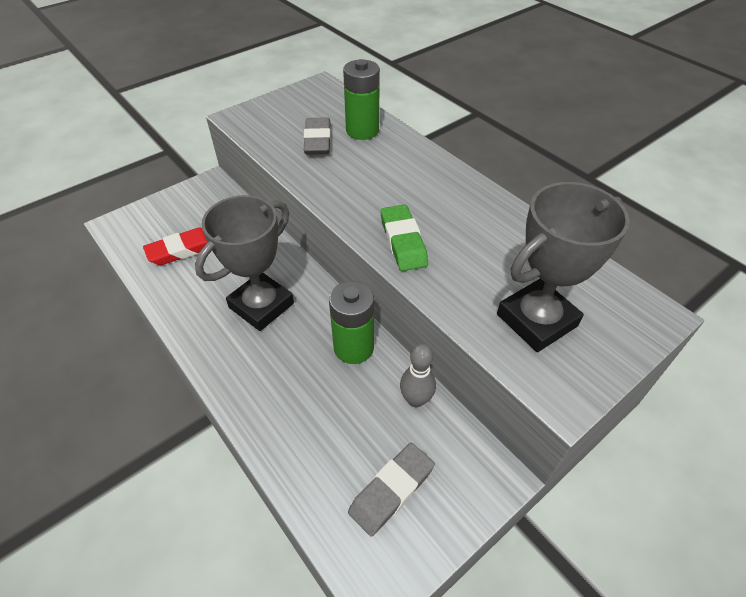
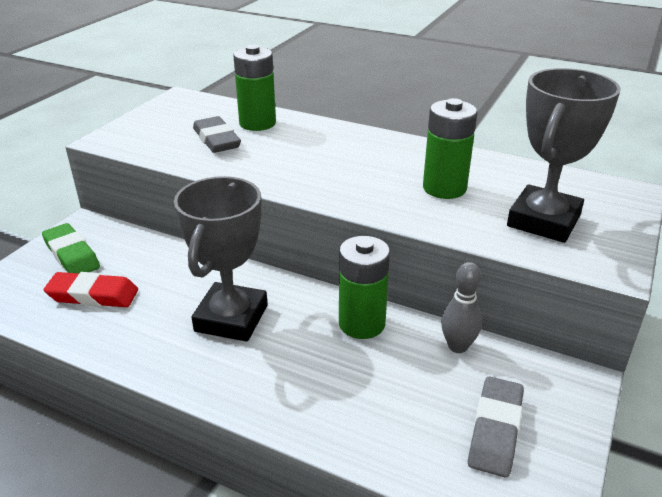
camera: 25 degrees left, 15 degrees down
(182, 250) = (93, 295): red eraser -> red eraser turned 60 degrees clockwise
(403, 241) = (374, 196): green eraser -> green eraser (72, 255)
(471, 252) = (444, 188): none -> green battery

